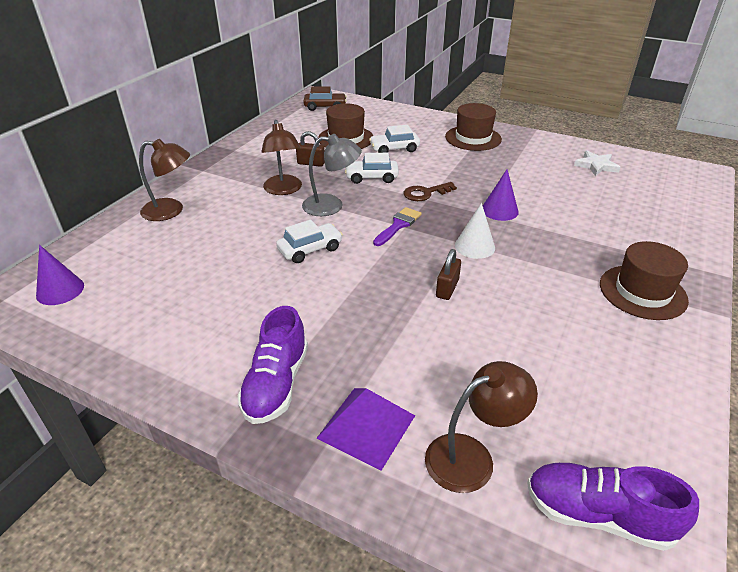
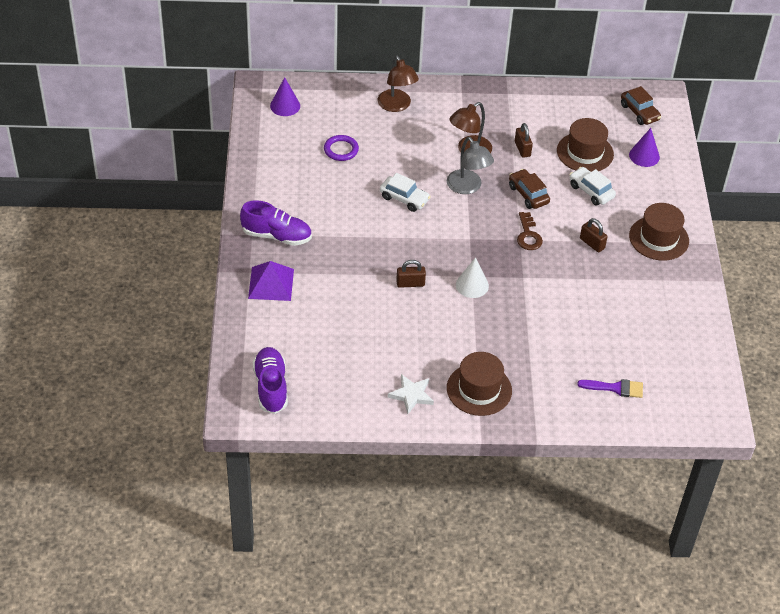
camera: 60 degrees right, 10 degrees up
(187, 270) = (341, 150): none -> purple ring
(276, 383) = (276, 236): purple shoe -> purple shoe turned 150 degrees counterclockwise
(371, 177) = (528, 194): white car -> brown car
(398, 225) = (469, 234): purple brush -> purple brush (615, 388)
(425, 193) = (528, 235): brown key -> brown key turned 135 degrees counterclockwise
(459, 166) = (592, 243): none -> brown padlock
(471, 456) = (277, 331): brown lamp -> none
(499, 210) = (535, 288): purple cone -> purple cone (644, 156)
(596, 166) = (670, 338): white star -> white star (411, 395)

